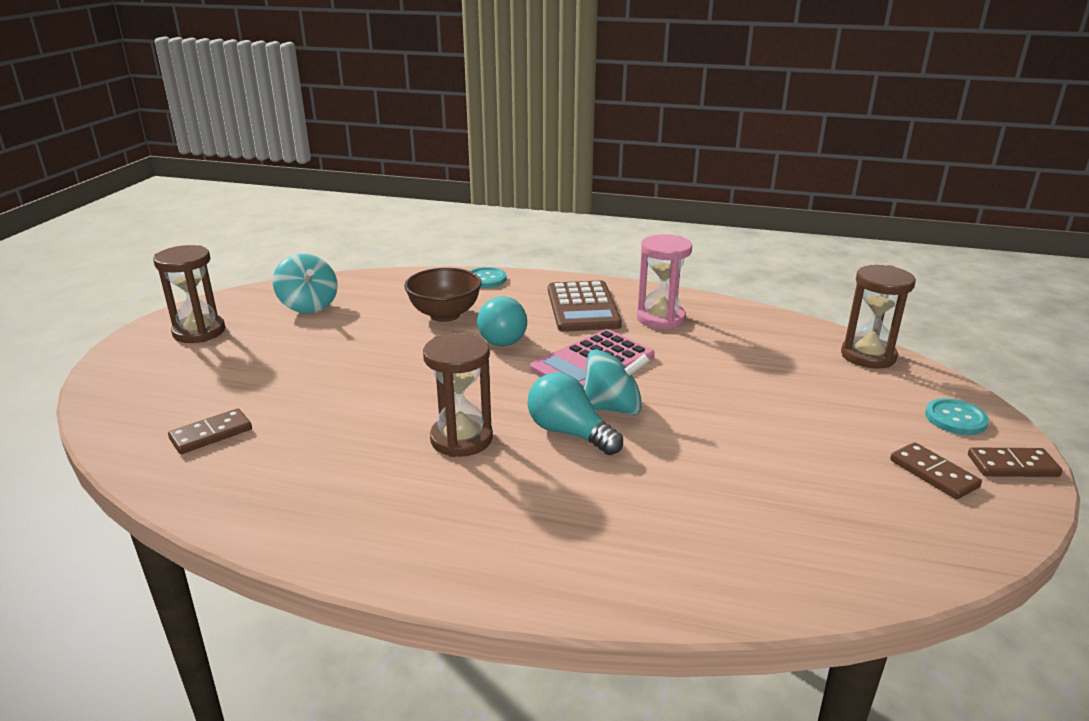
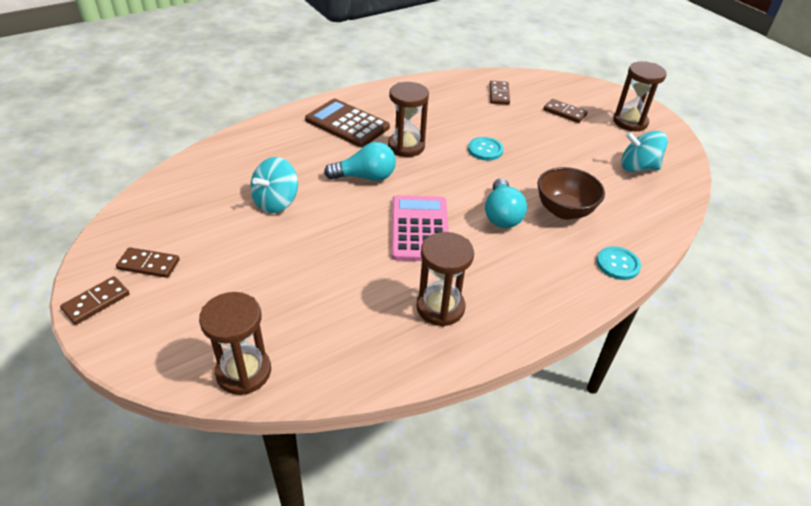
camera: 130 degrees right, 15 degrees up
(219, 373) = (564, 113): none -> brown domino
(501, 337) = (502, 215): turquoise light bulb -> turquoise light bulb turned 120 degrees counterclockwise
(582, 307) = (506, 280): brown calculator -> brown calculator (347, 124)
(613, 408) = (364, 204): turquoise spinning top -> turquoise spinning top (276, 202)
(660, 318) = (440, 307): pink hourglass -> brown hourglass
(955, 418) = (145, 329): turquoise button -> turquoise button (485, 150)

